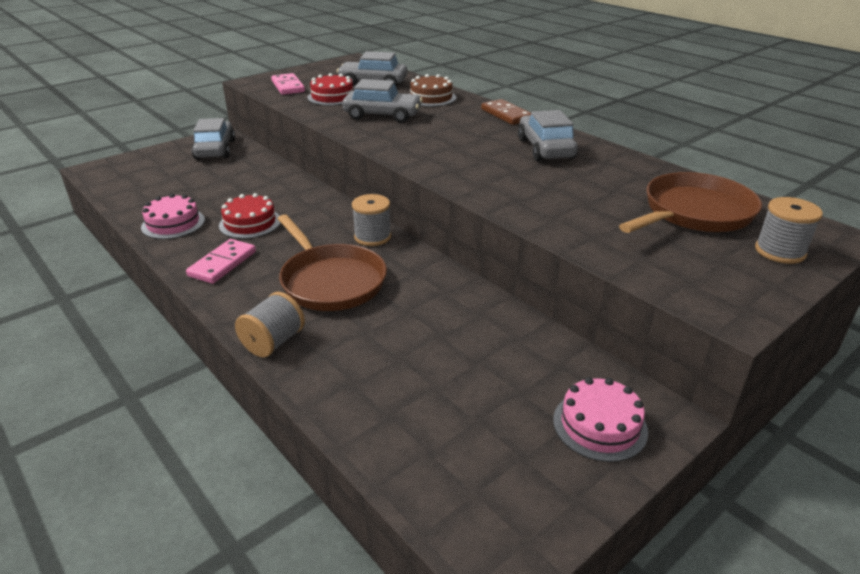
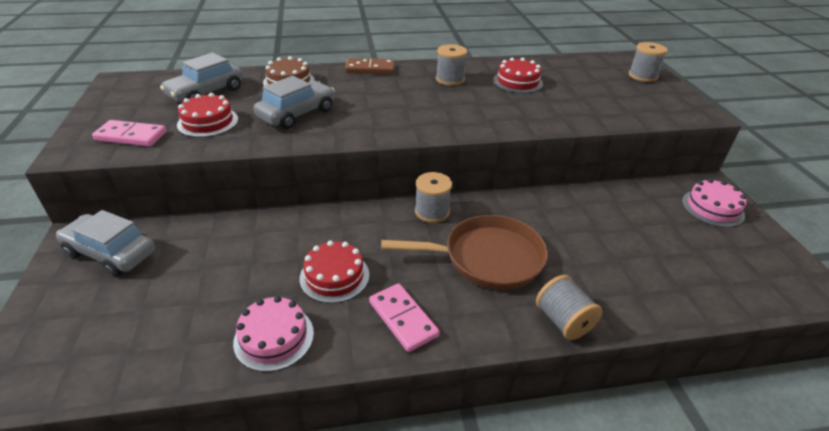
camera: 60 degrees left, 5 degrees up
(545, 149) = (450, 79): grey car -> grey spool
(602, 179) = (517, 82): none -> red cake
(694, 213) = (585, 76): brown pan -> none

